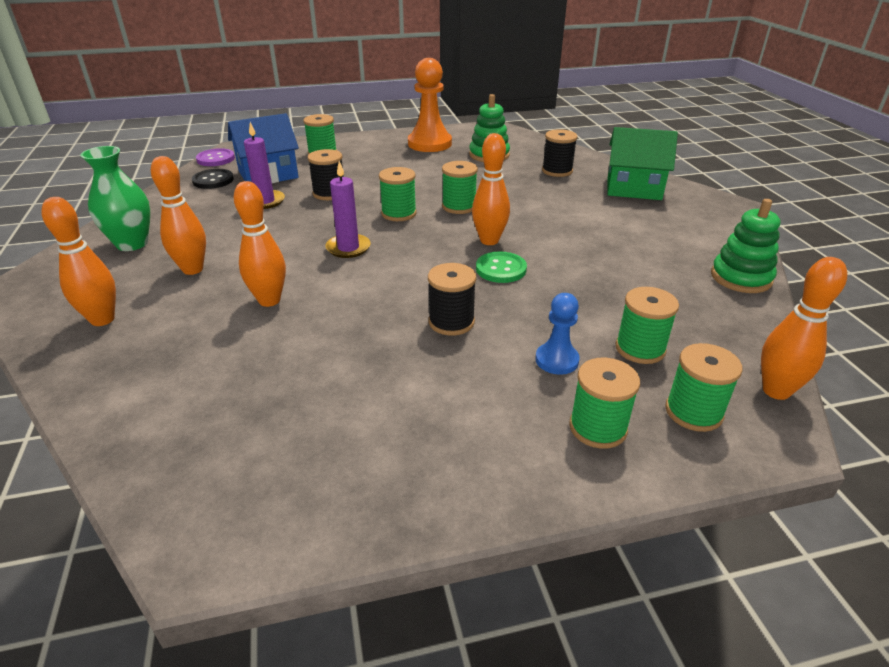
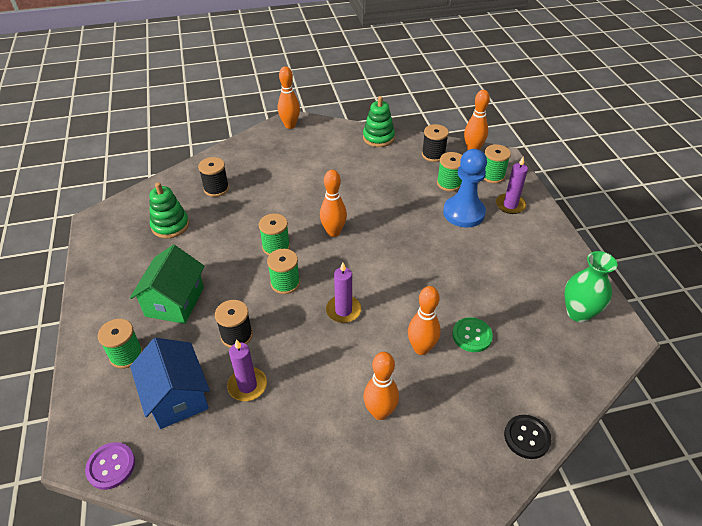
camera: 90 degrees left, 10 degrees up
(102, 319) = (459, 455): orange bowling pin -> orange bowling pin (290, 125)
(132, 244) = (332, 482): green vase -> green vase (578, 313)
(213, 180) = (182, 450): black button -> black button (527, 437)
(429, 144) = (126, 266): orange pawn -> none
(451, 322) = (435, 252): black spool -> black spool (433, 155)
(501, 269) = (372, 228): green button -> green button (472, 335)
(556, 360) = (463, 213): blue pawn -> blue pawn, size x1.84
(598, 428) = (510, 205): green spool -> purple candle
(633, 188) = (256, 155): green house -> green house (175, 301)

